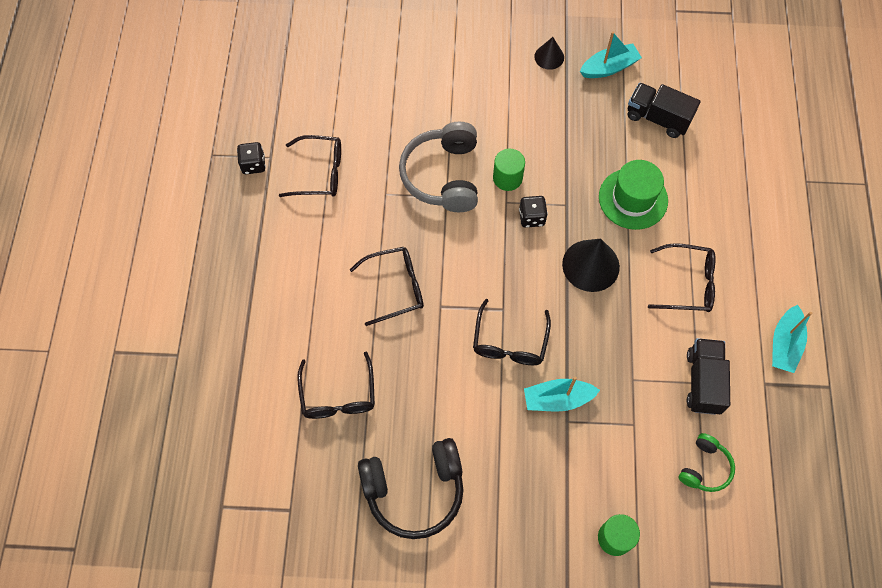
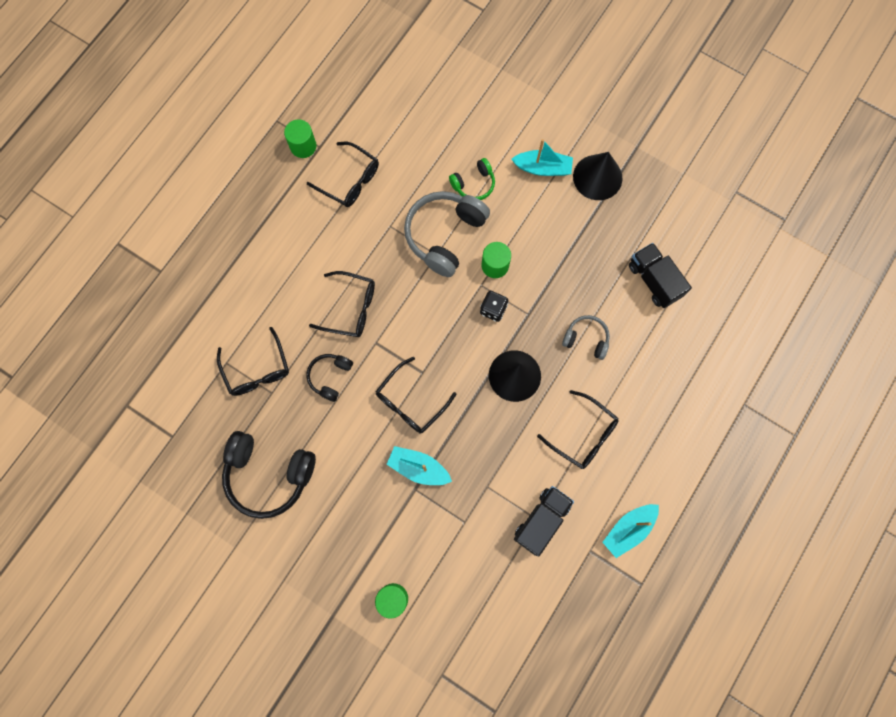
camera: 30 degrees right, 10 degrees up
(253, 164) = (303, 146): black dice -> green cylinder
(338, 395) = (257, 369): black glasses -> black glasses turned 45 degrees counterclockwise
(416, 362) = (330, 377): none -> black headphones
(549, 57) = (597, 177): black cone -> black cone, size x1.73
(609, 68) = (642, 213): turquoise boat -> turquoise boat (542, 168)
(633, 199) = (586, 339): green hat -> grey headphones
(705, 467) = (497, 587): green headphones -> green headphones (474, 184)

